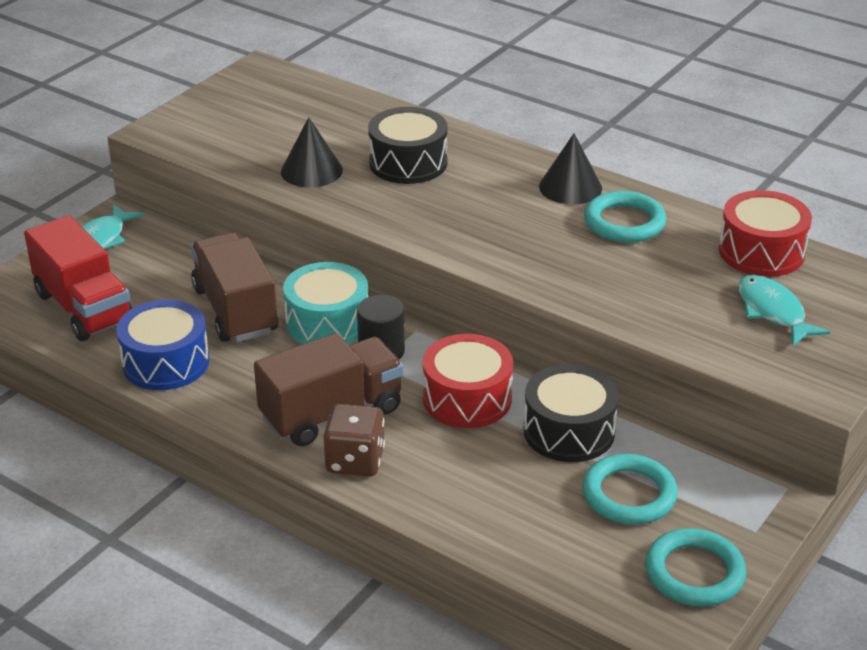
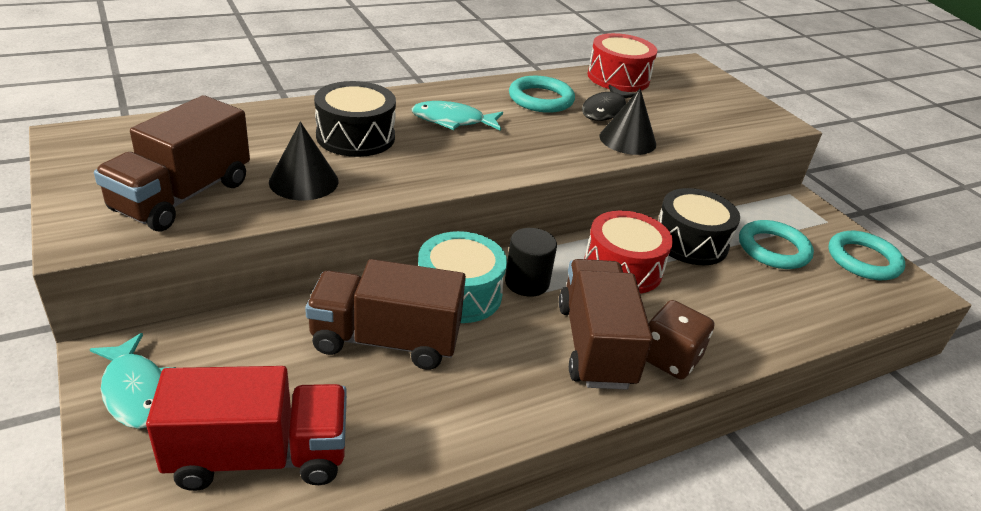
camera: 65 degrees left, 0 degrees up
(165, 362) = (429, 425): blue drum -> none
(236, 138) = (182, 196): none -> brown truck
(570, 187) = (474, 96): black cone -> black cone (627, 140)
(658, 266) = (605, 110): none -> black fish
(772, 311) = (687, 101): turquoise fish -> turquoise fish (452, 121)

